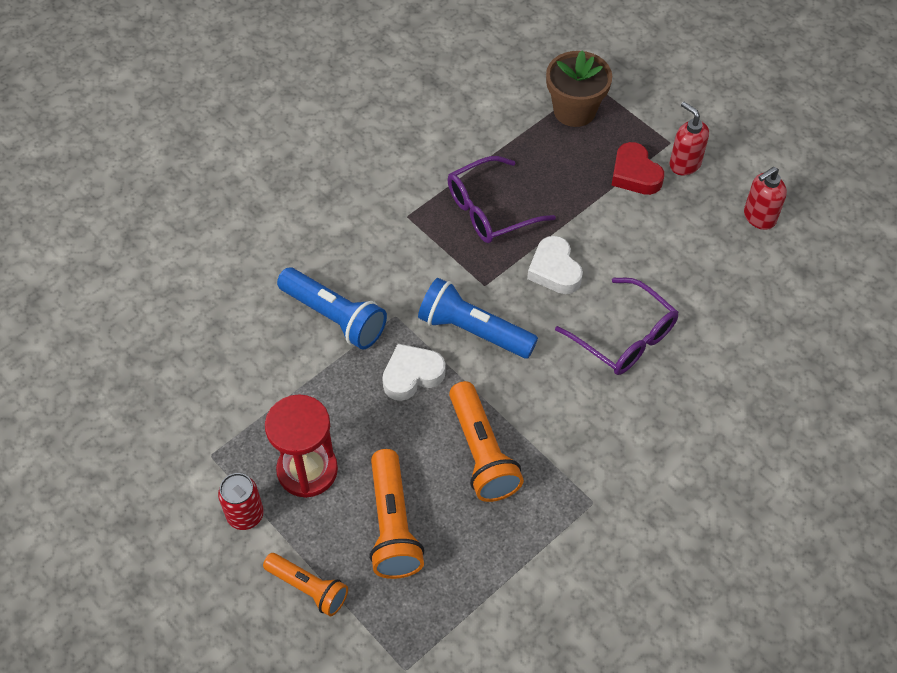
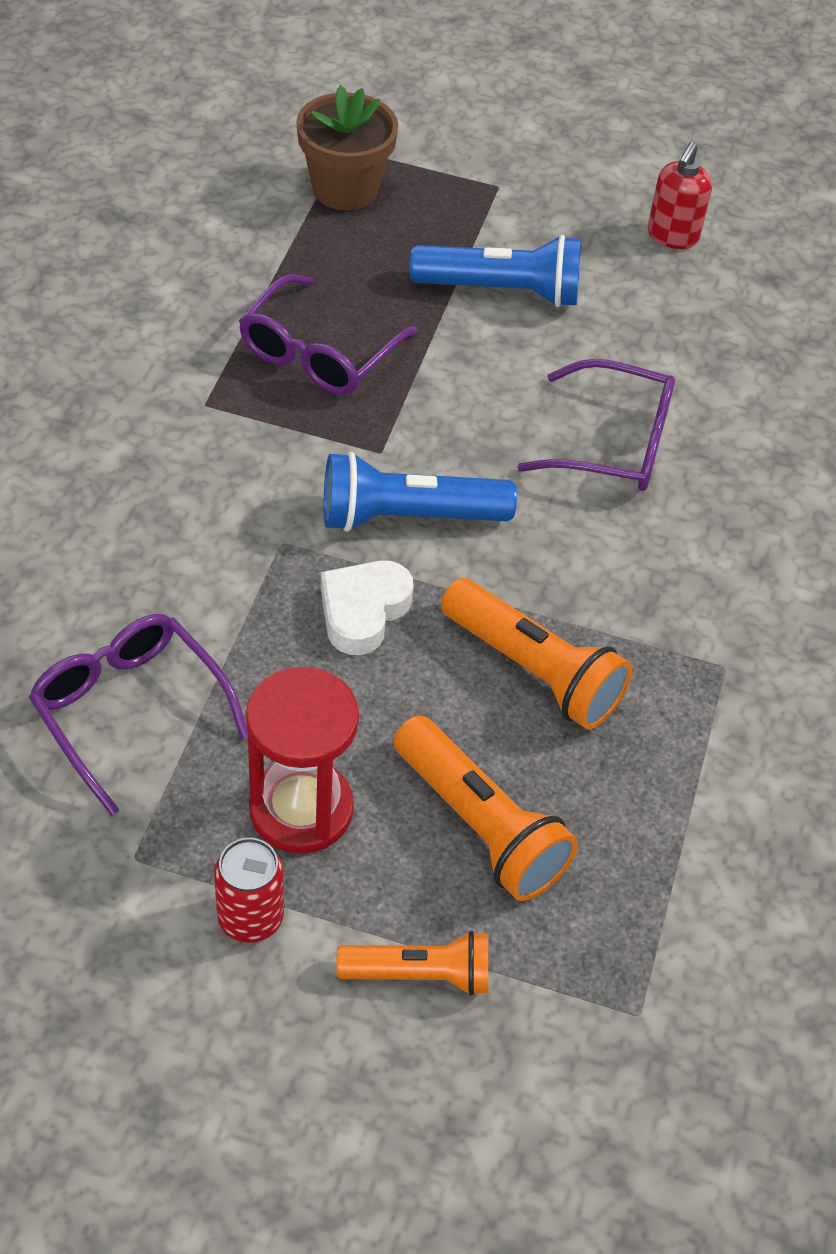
camera: 35 degrees left, 5 degrees down
(257, 375) = (130, 710): none -> purple glasses
(334, 317) = (192, 580): blue flashlight -> blue flashlight (501, 291)
(554, 270) = (462, 396): white heart -> none
(635, 174) = (481, 239): red heart -> none
(684, 164) = (535, 205): red soap dispenser -> none

